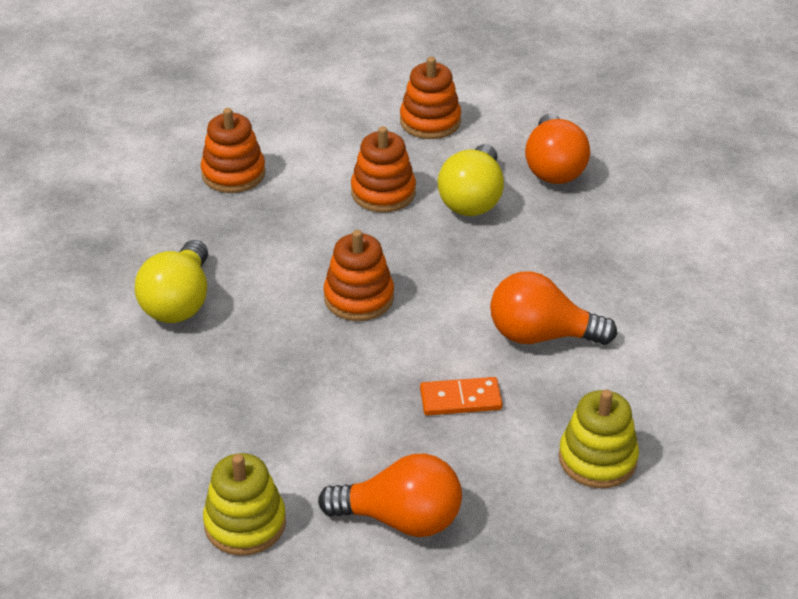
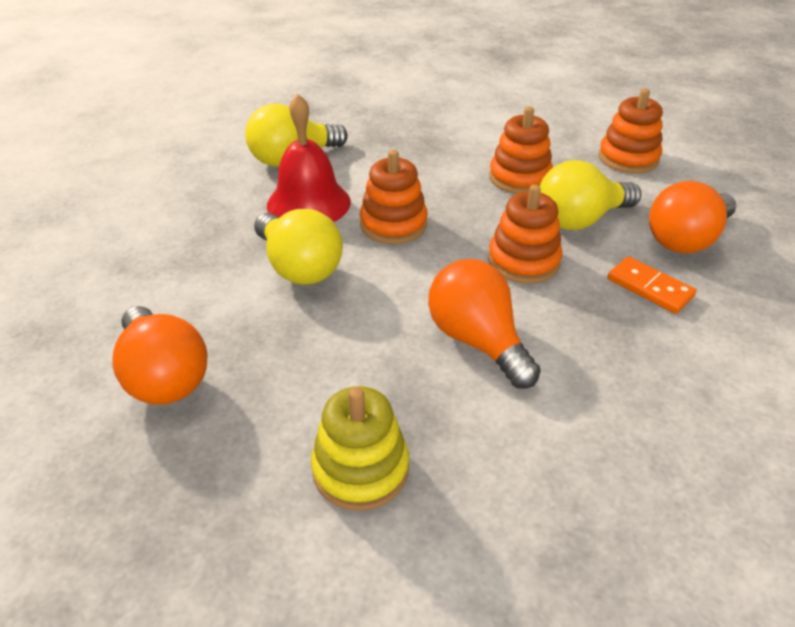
camera: 50 degrees right, 0 degrees up
(233, 173) = (442, 116): orange stacking toy -> orange stacking toy (523, 261)
(245, 523) = (93, 296): yellow stacking toy -> none
(266, 329) = (308, 203): none -> red bell
(351, 380) = (299, 267): none -> yellow light bulb
(460, 399) = (342, 335): orange domino -> orange domino (650, 287)

